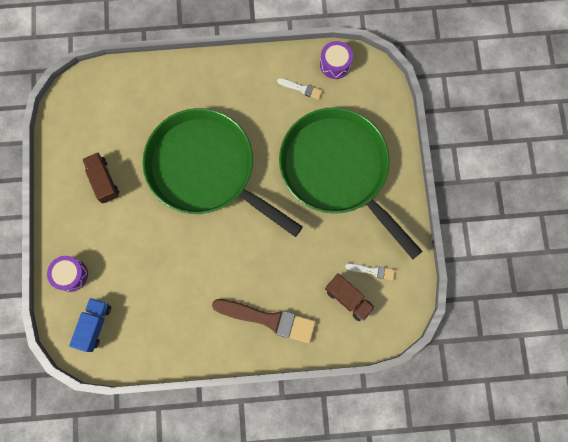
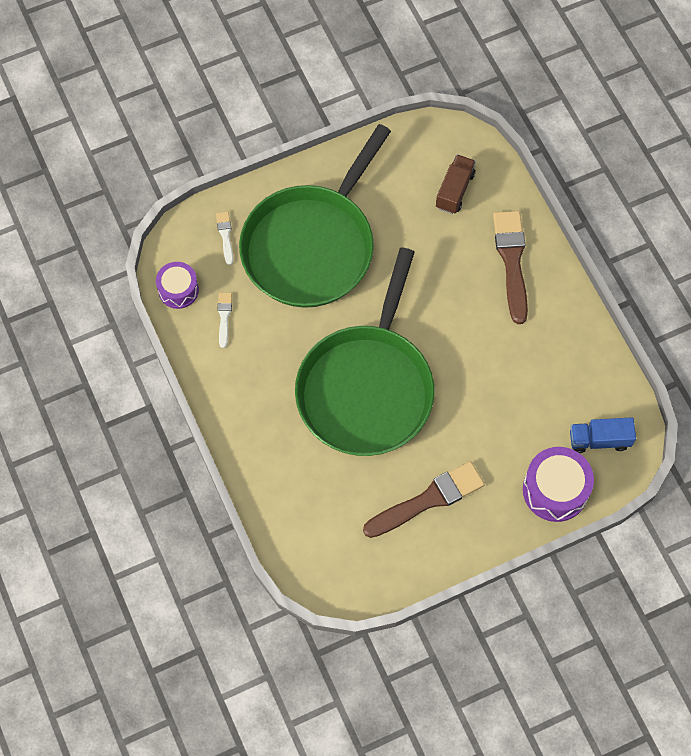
camera: 110 degrees left, 10 degrees down
(71, 275) = (555, 490): purple drum -> purple drum, size x1.54
(103, 181) = (428, 500): brown truck -> brown brush
(372, 271) = (414, 176): white brush -> white brush (225, 235)

